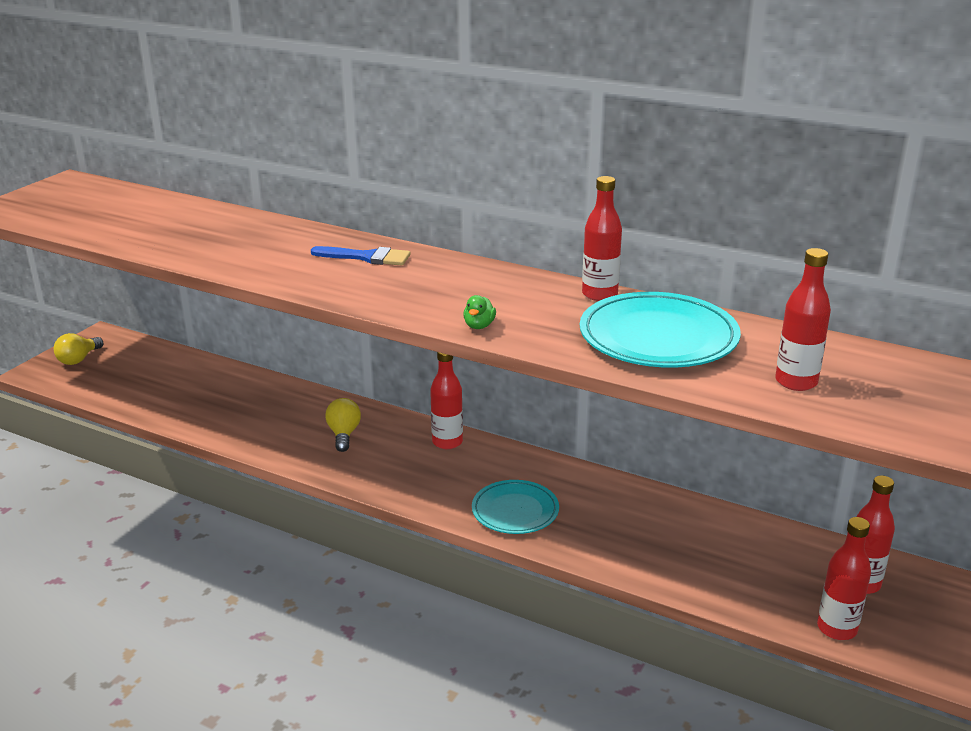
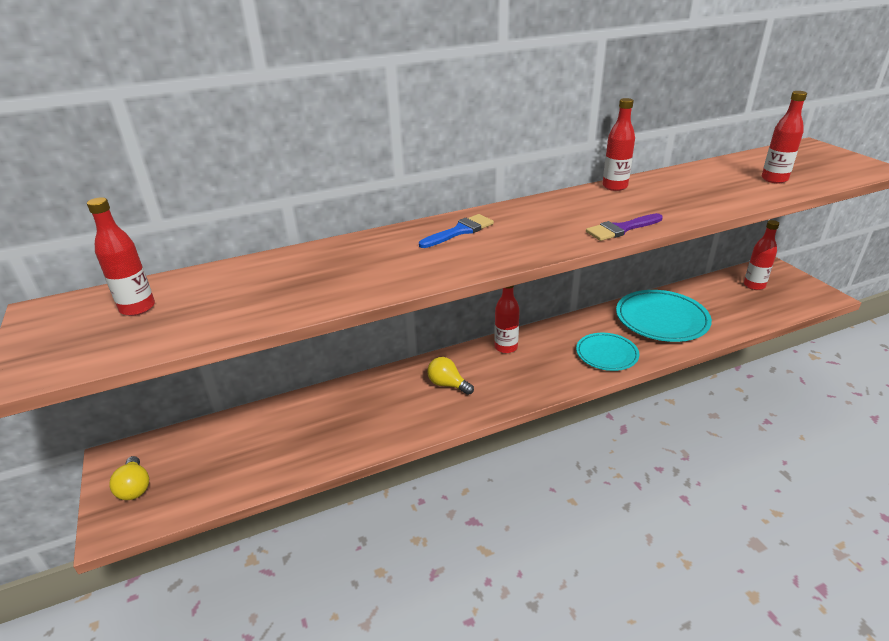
camera: 50 degrees left, 5 degrees up
(479, 326) = (621, 229): green duck -> purple brush
(658, 337) = (690, 190): turquoise plate -> turquoise plate (661, 319)
(837, 628) = (785, 307): red bottle -> red bottle (137, 308)

